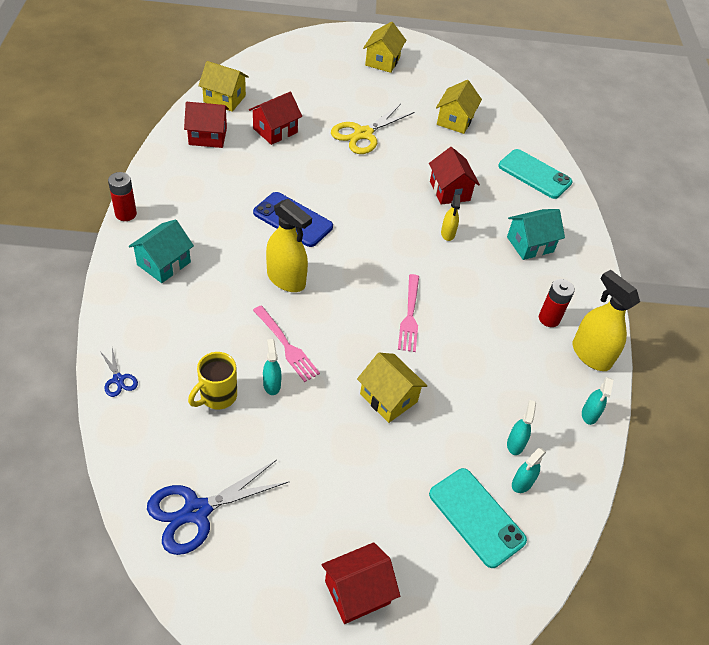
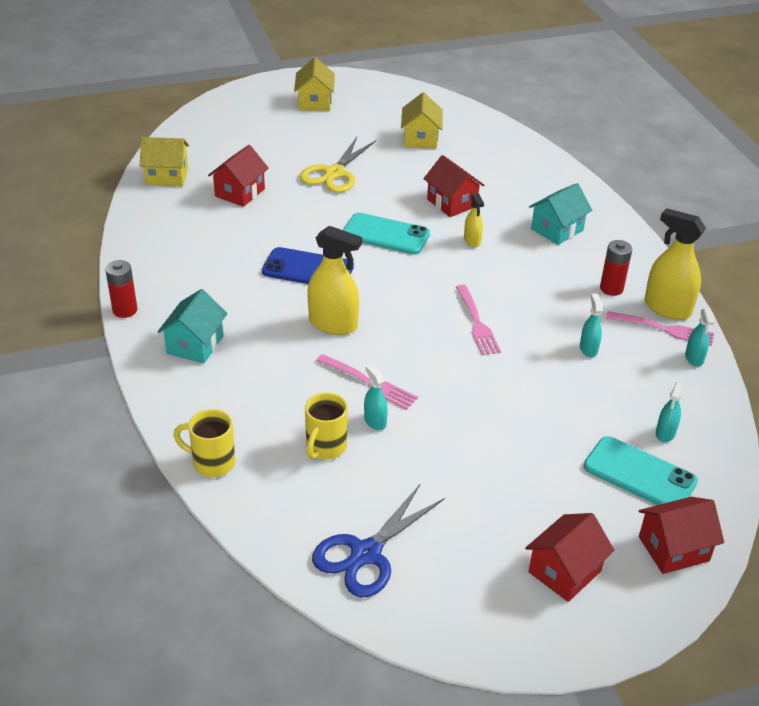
camera: 15 degrees left, 10 degrees down
(118, 379) = (212, 463): blue scissors -> yellow mug
(208, 136) = (170, 215): red house -> red house (673, 549)
(388, 398) = (498, 399): yellow house -> none
(515, 444) = (640, 403): turquoise spray bottle -> turquoise spray bottle (588, 349)
(534, 174) = (526, 167): turquoise phone -> turquoise phone (385, 234)
(576, 375) = (664, 329): none -> pink fork

